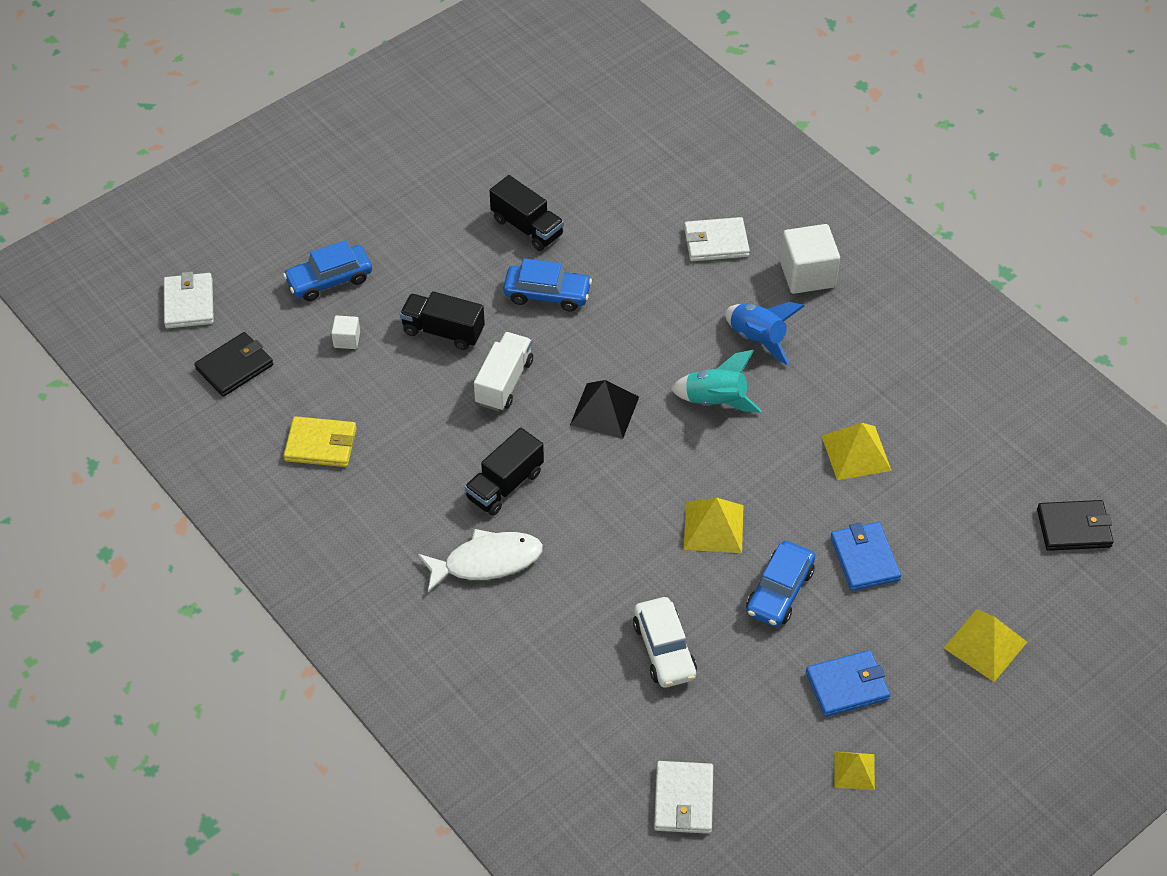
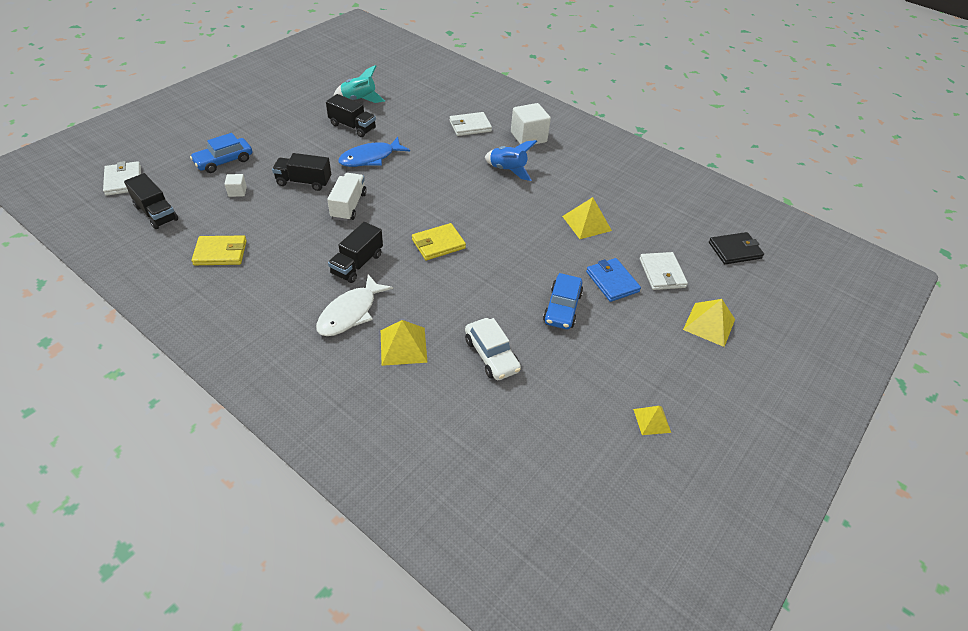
camera: 15 degrees left, 5 degrees down
(235, 367) = (156, 213): black wallet -> black truck
(487, 561) = (350, 313): white fish -> white fish turned 150 degrees clockwise
(547, 294) = (370, 158): blue car -> blue fish
(604, 410) = (419, 215): black pyramid -> none
(624, 464) = (438, 244): none -> yellow wallet
(683, 800) = (531, 462): white wallet -> white wallet (662, 273)
(713, 527) = (507, 274): yellow pyramid -> yellow pyramid (403, 346)
(715, 400) = (490, 203): turquoise rocket -> turquoise rocket (359, 100)
(847, 686) = (627, 362): blue wallet -> none

